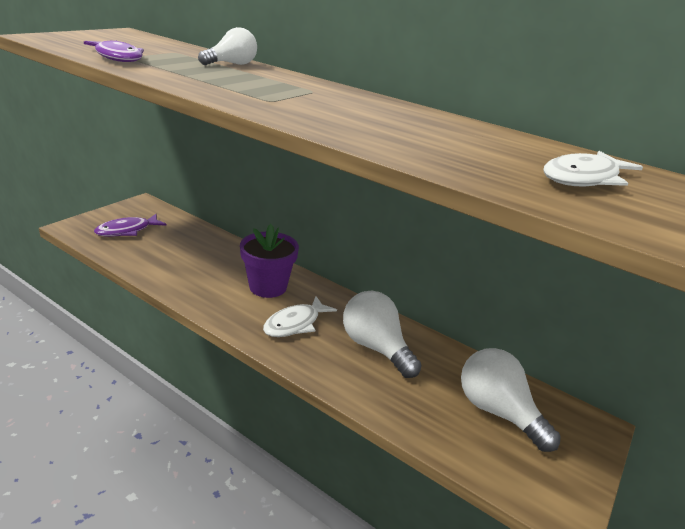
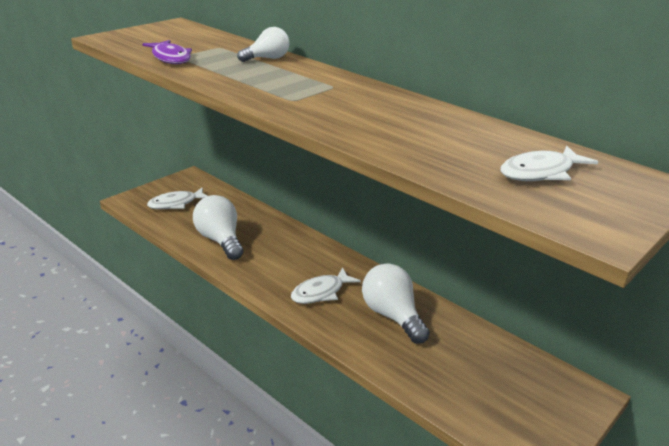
camera: 10 degrees right, 0 degrees up
(127, 231) = (176, 203): purple fish -> white fish
(268, 287) = (299, 258): purple flower pot -> none
(497, 411) = (496, 376): white light bulb -> white light bulb (220, 240)

